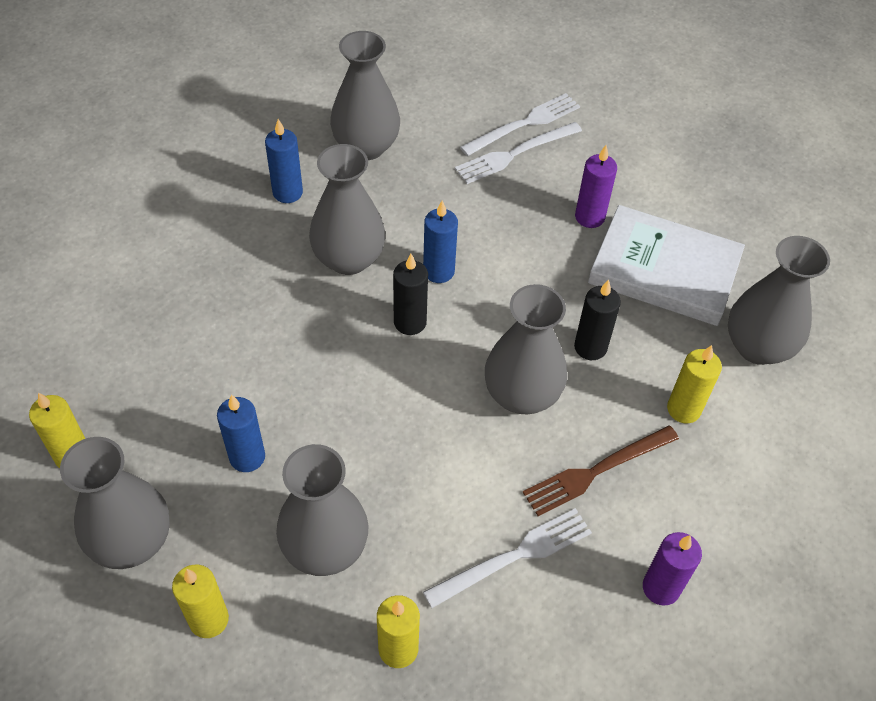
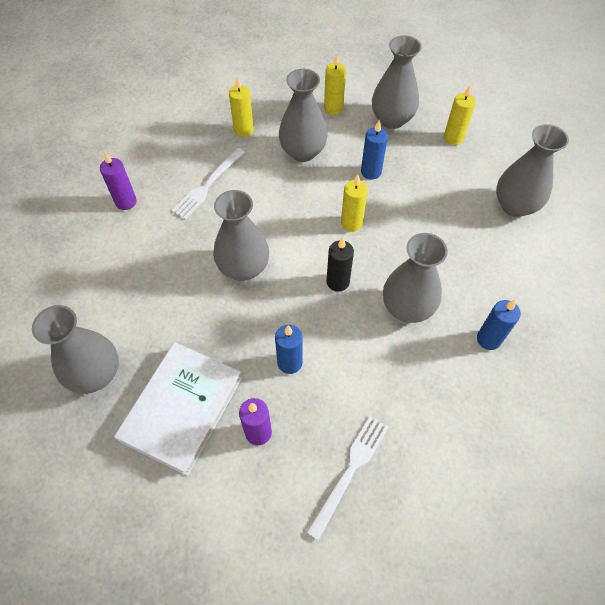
camera: 155 degrees right, 5 degrees up
(366, 146) = (469, 413): grey vase -> grey vase (515, 205)
(438, 271) = (343, 327): blue candle -> blue candle (290, 362)
(524, 124) = (361, 514): white fork -> none
(590, 347) = (213, 318): black candle -> none
(596, 471) = (180, 244): brown fork -> none
(664, 270) = (182, 408): white book -> white book turned 60 degrees counterclockwise
(683, 409) = (138, 303): yellow candle -> yellow candle (351, 223)

